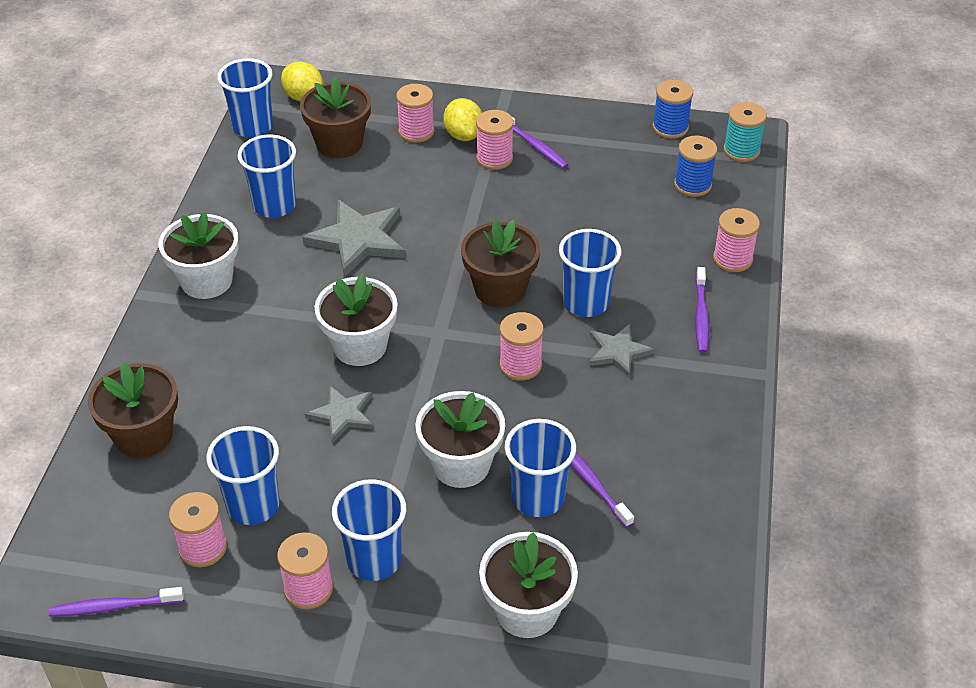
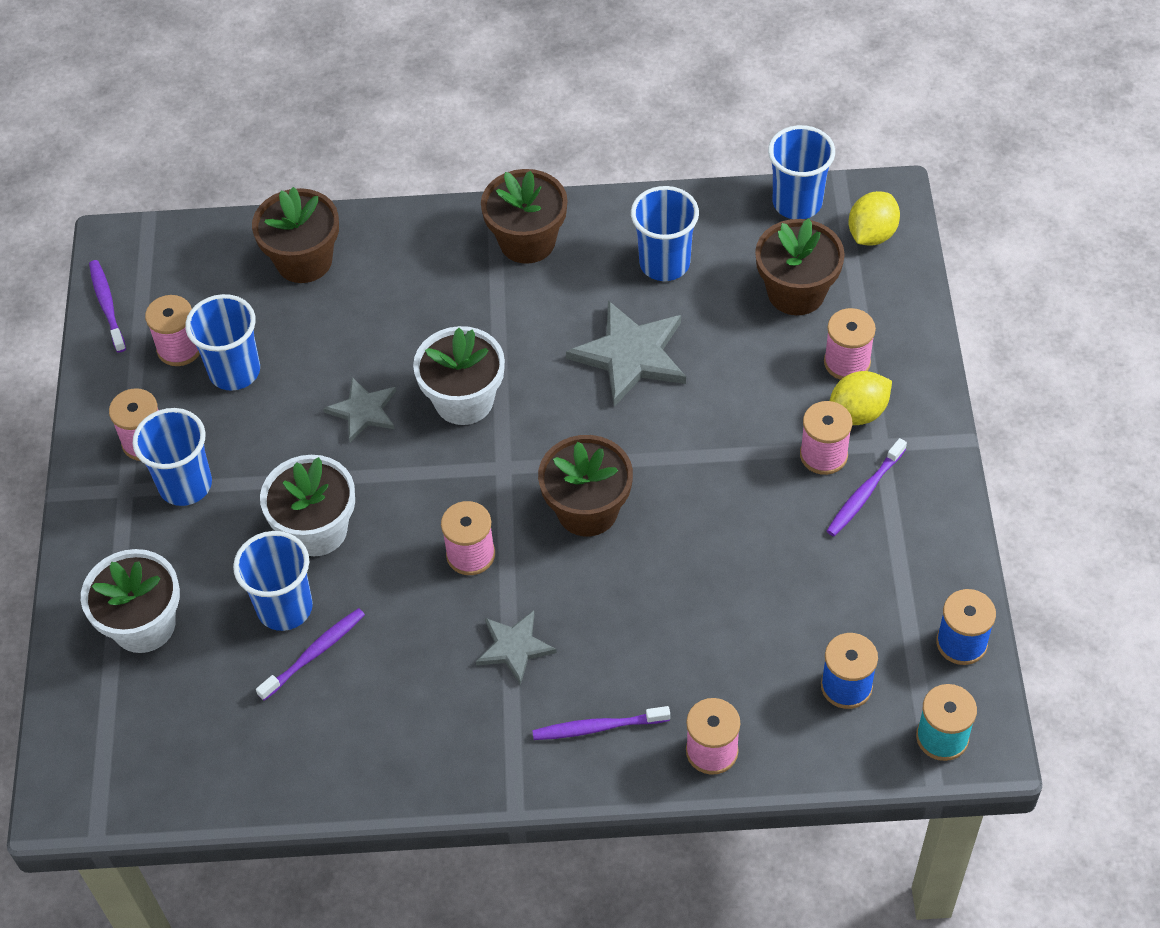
camera: 80 degrees right, 10 degrees up
(206, 281) = (527, 241): white flower pot -> brown flower pot
(586, 303) = (587, 601): blue cup -> none

